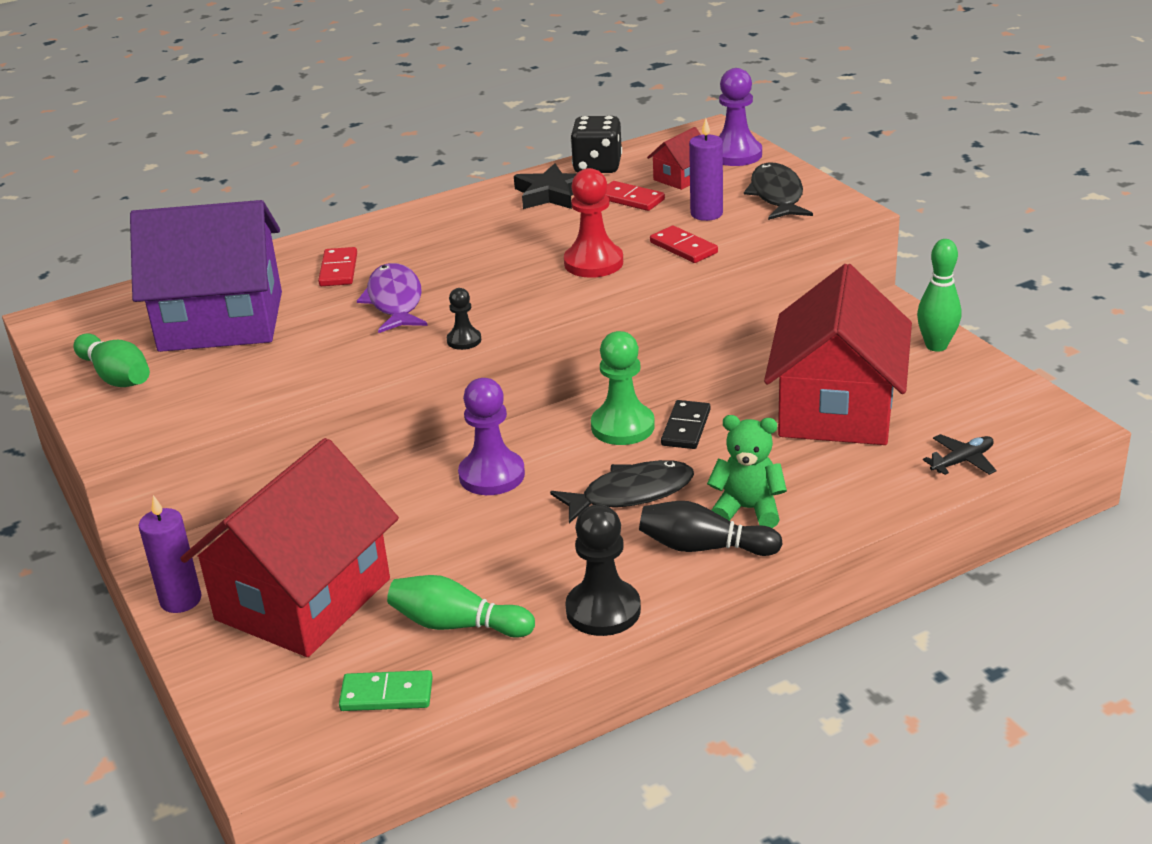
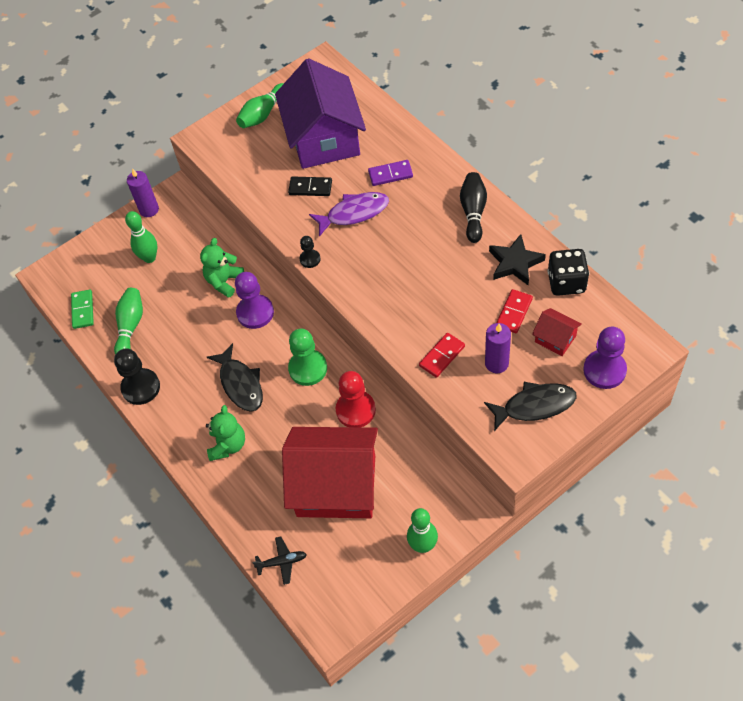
camera: 85 degrees right, 25 degrees up
(303, 599) = (149, 258): red house -> green bowling pin
(339, 270) = (390, 174): red domino -> purple domino
(408, 508) = (224, 281): none -> green teddy bear
(593, 263) = (414, 307): red pawn -> red pawn (355, 410)
(686, 428) = (309, 402): black domino -> black domino (310, 188)
(704, 547) = (193, 427): black bowling pin -> black bowling pin (473, 212)
(962, 461) = (282, 562): black plane -> black plane turned 60 degrees counterclockwise

